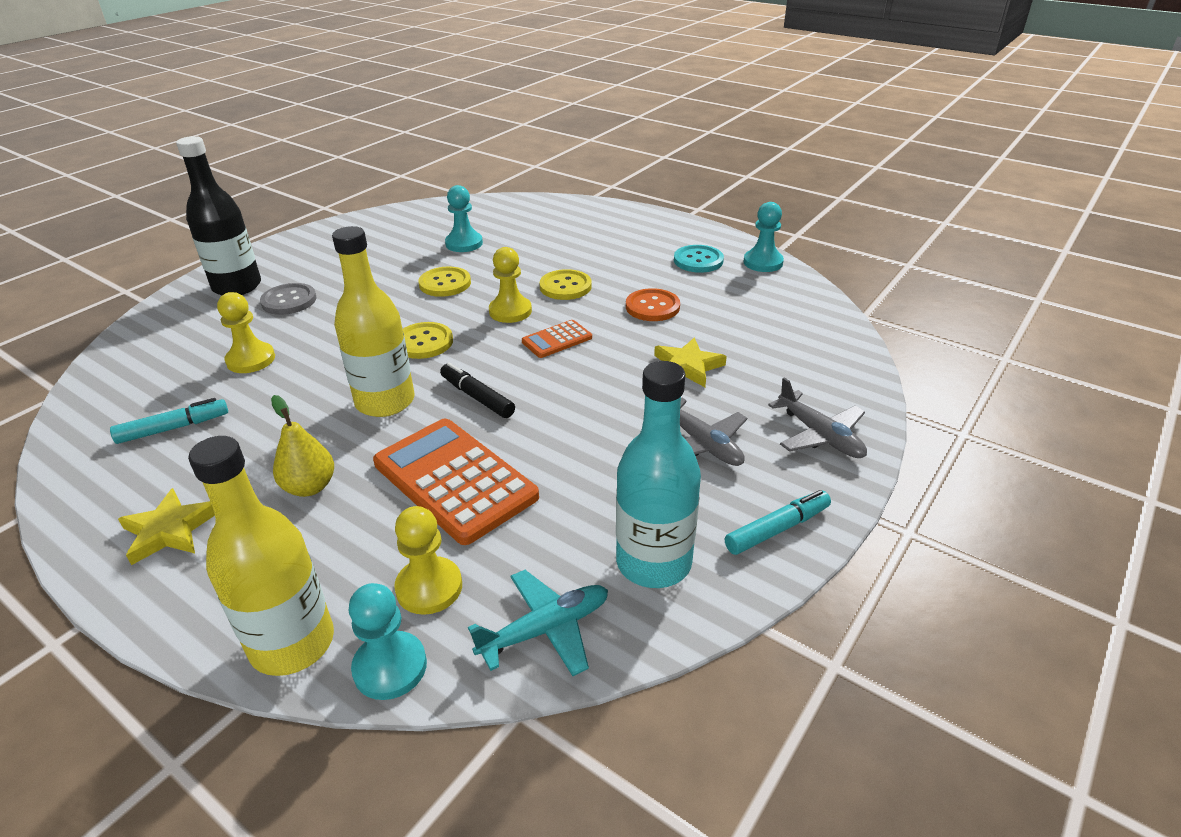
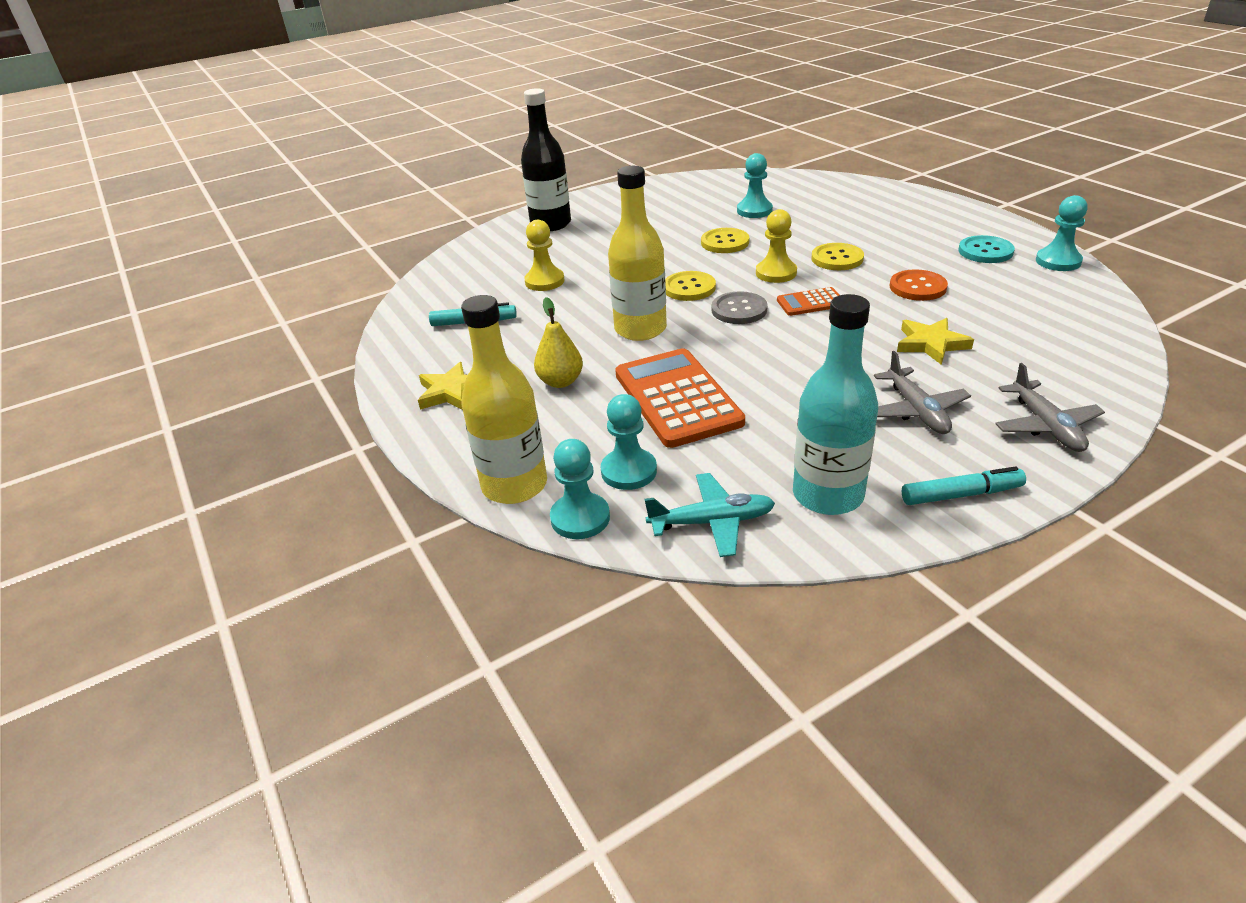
camera: 25 degrees right, 0 degrees up
(289, 301) = (588, 240): grey button -> grey button (739, 310)
(429, 587) = (629, 471): yellow pawn -> turquoise pawn
(477, 397) = (720, 338): black marker -> none

